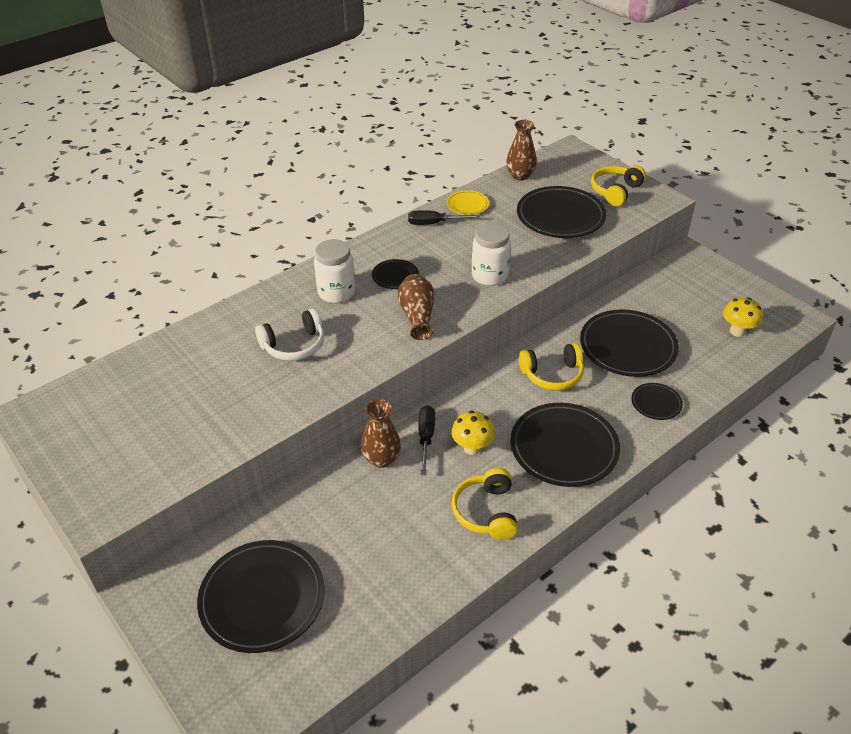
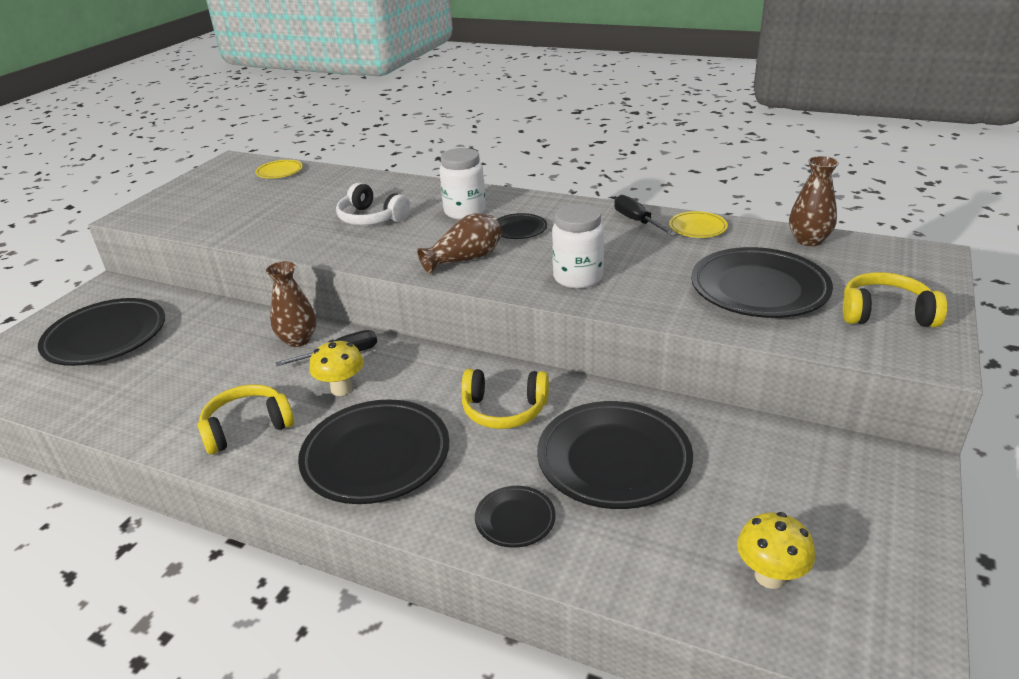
camera: 65 degrees right, 10 degrees down
(113, 382) = (279, 172): none -> yellow plate
(552, 374) = (504, 410): yellow headphones -> yellow headphones turned 45 degrees counterclockwise

